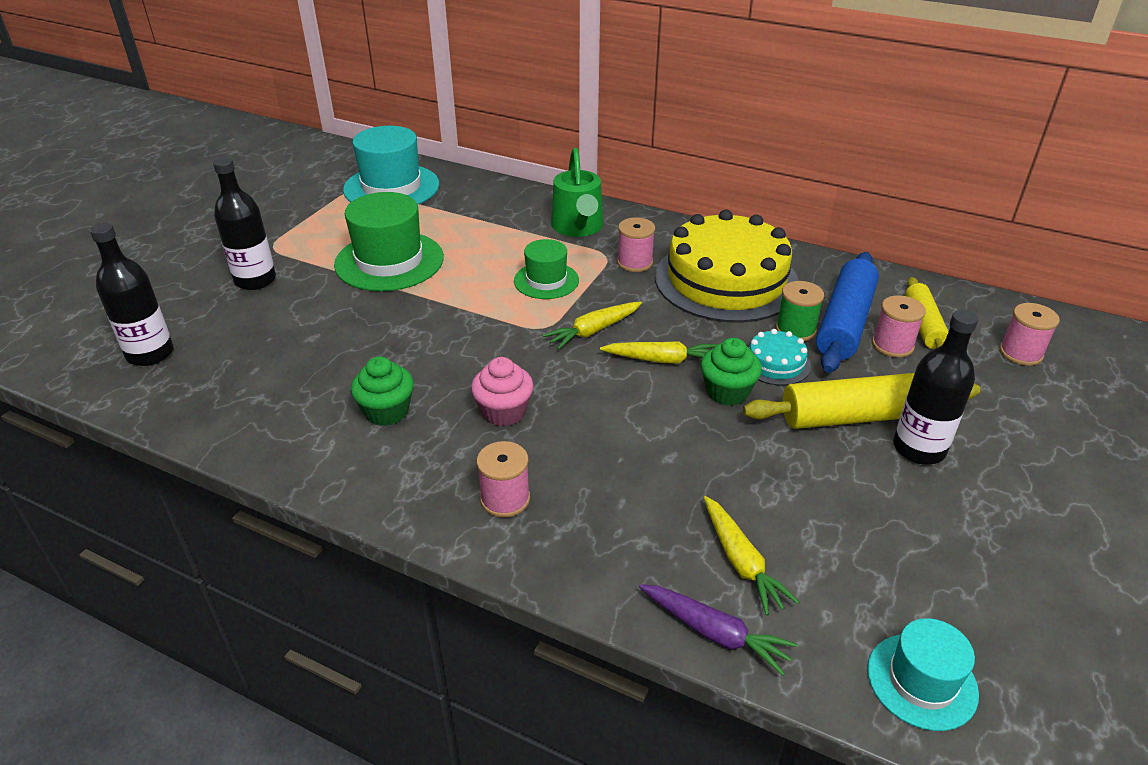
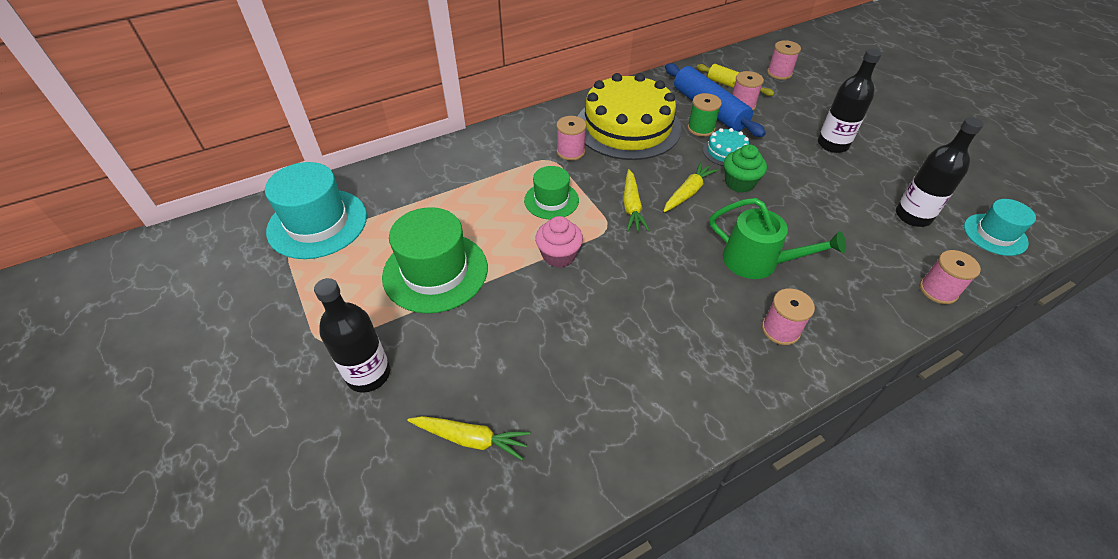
camera: 55 degrees left, 10 degrees up
(150, 354) = (415, 504): black bottle -> black bottle (913, 216)
(387, 411) = (641, 355): green cupcake -> none
(504, 412) = (688, 290): pink cupcake -> pink cupcake (559, 255)
(578, 227) = (500, 155): green watering can -> green watering can (758, 262)
(714, 633) = (938, 290): purple carrot -> pink spool
(741, 561) = (888, 252): yellow carrot -> yellow carrot (470, 439)
(858, 416) = (794, 149): yellow rolling pin -> none

